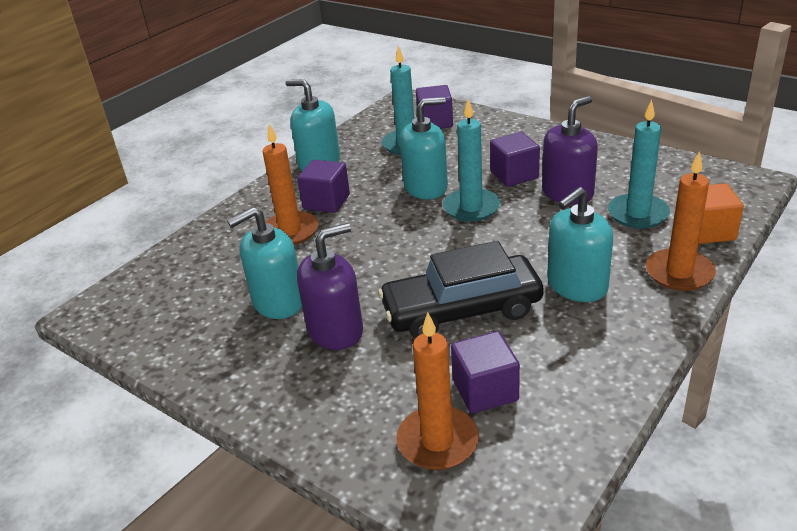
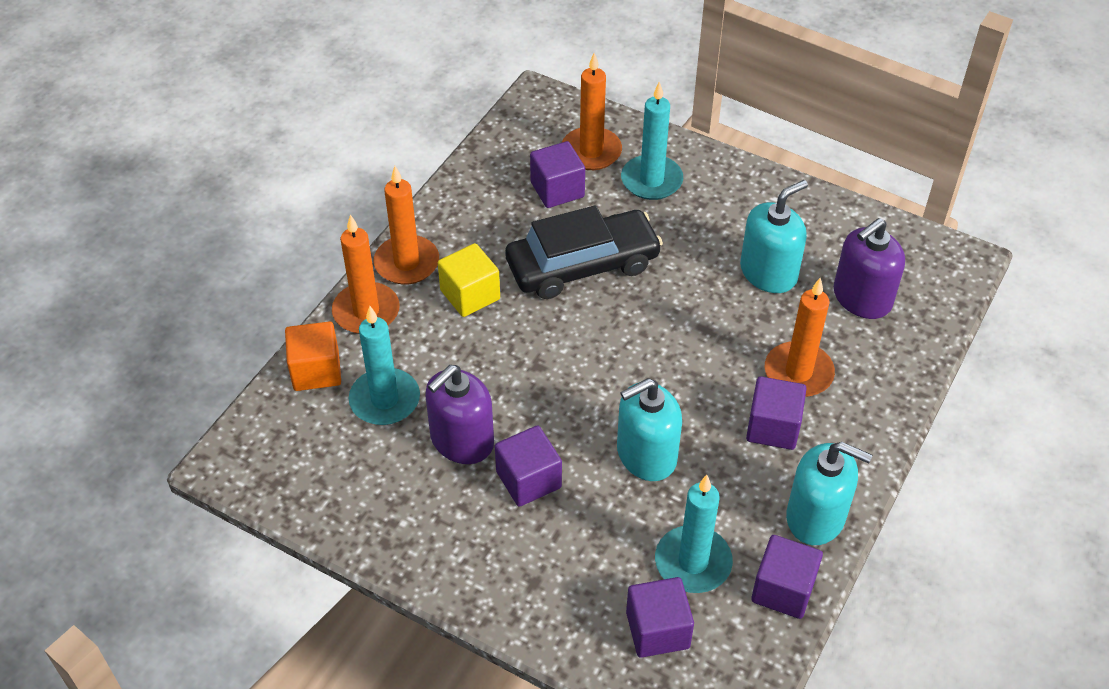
camera: 170 degrees right, 15 degrees up
(335, 330) = (699, 241): purple soap dispenser -> purple soap dispenser (862, 298)
(355, 136) = (783, 589): none -> purple cube
(471, 208) = (583, 413): turquoise candle -> turquoise candle (651, 180)
(577, 285) = (470, 295): turquoise soap dispenser -> yellow cube
(651, 314) = (407, 263): none -> orange candle

